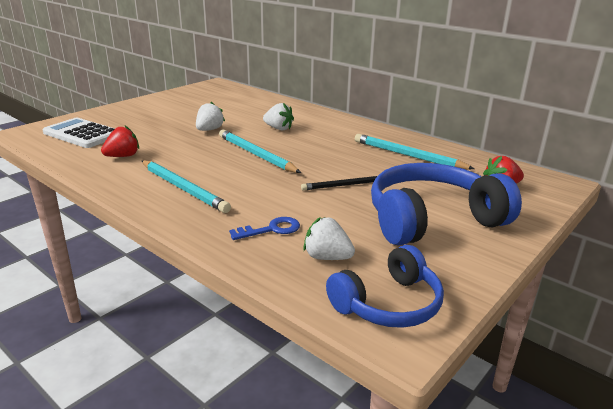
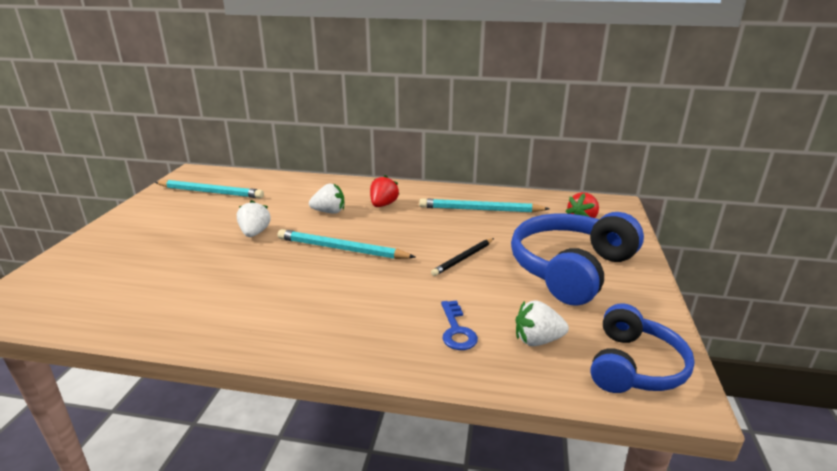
camera: 30 degrees left, 0 degrees up
(82, 134) = (91, 283): white calculator -> none
(123, 156) = (187, 297): red strawberry -> red strawberry (383, 205)
(183, 188) = (311, 315): turquoise pencil -> turquoise pencil (210, 192)
(271, 229) = (456, 330): blue key -> blue key turned 135 degrees clockwise

